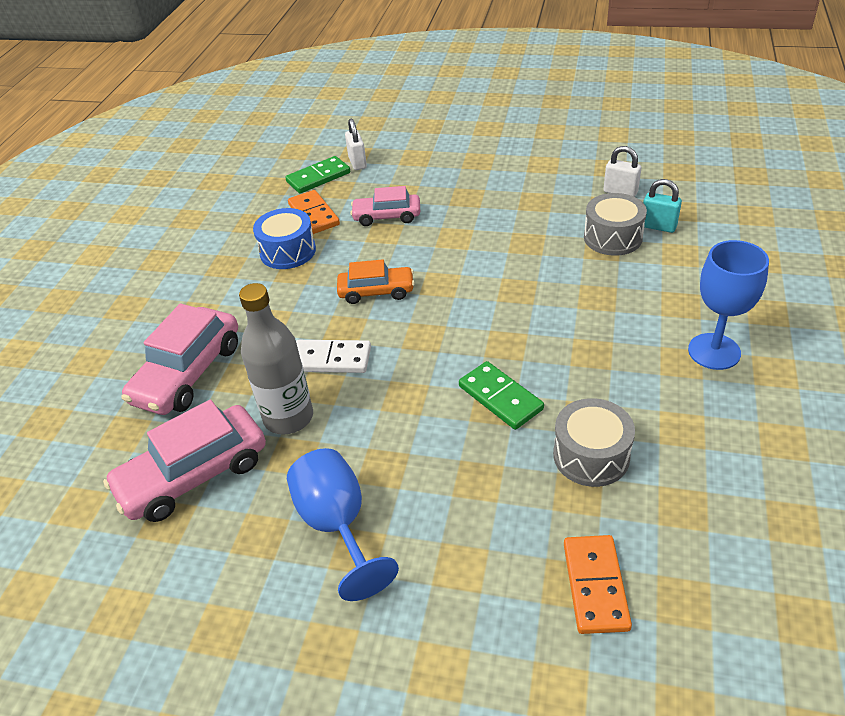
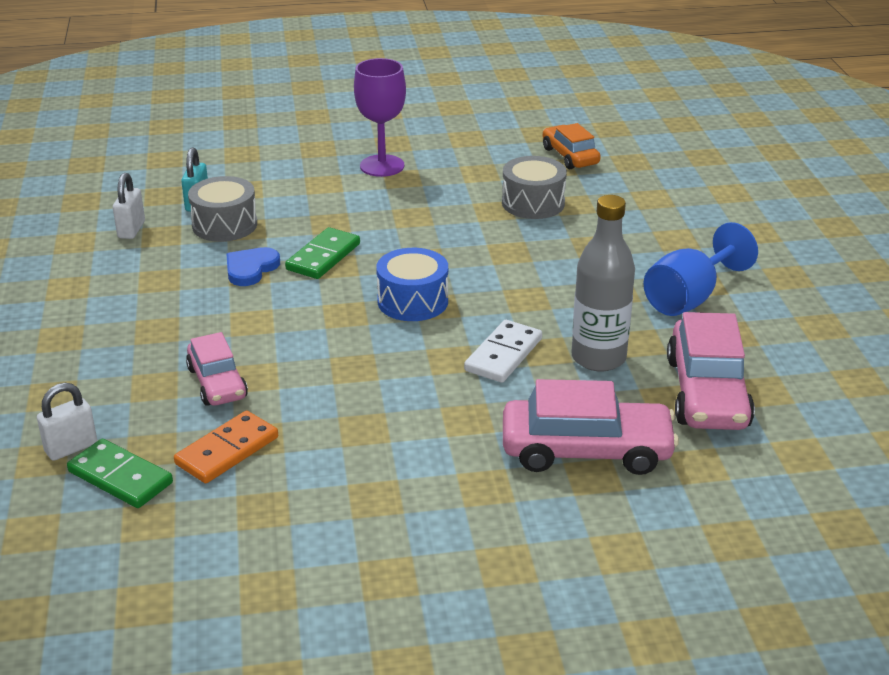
camera: 115 degrees left, 10 degrees down
(194, 475) = (707, 393): pink car -> pink car turned 60 degrees clockwise
(288, 251) = (323, 448): blue drum -> blue drum (412, 301)
(331, 359) = (503, 355): white domino -> white domino turned 45 degrees clockwise
(376, 291) = (377, 353): orange car -> orange car (570, 156)
(500, 398) = (496, 250): green domino -> green domino (323, 257)
(532, 244) = (250, 269): none -> blue heart
(595, 586) = (646, 189): orange domino -> none
(714, 351) = (382, 166): blue goblet -> purple goblet

